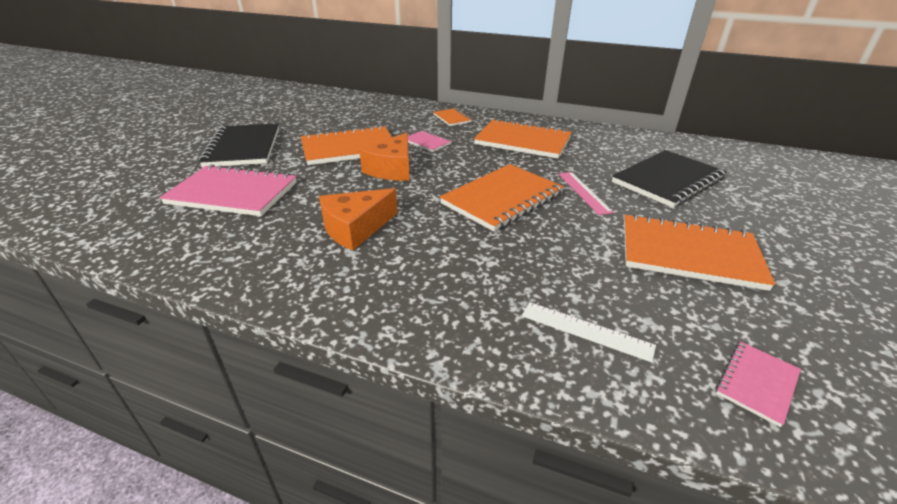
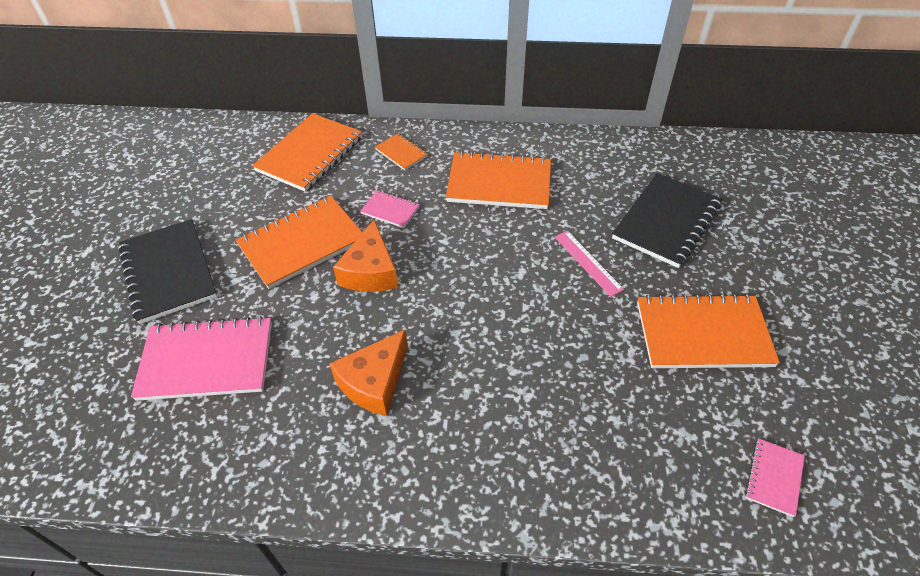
camera: 15 degrees left, 15 degrees up
(502, 199) = (508, 294): orange notebook -> orange notebook (310, 154)
(586, 331) = (634, 459): white ruler -> none

